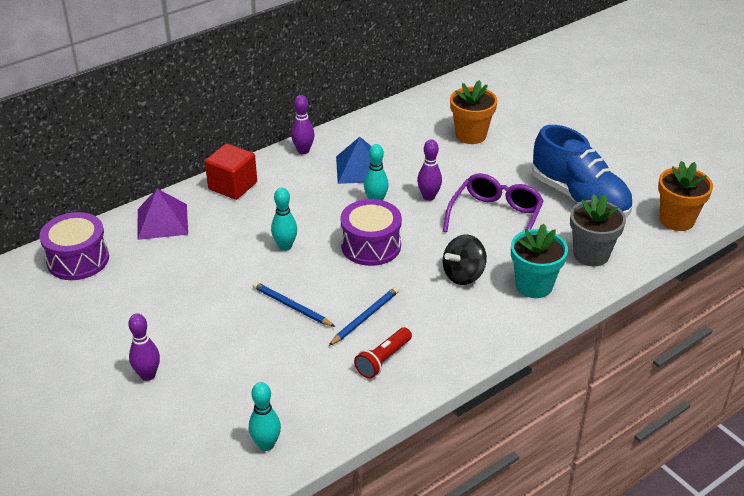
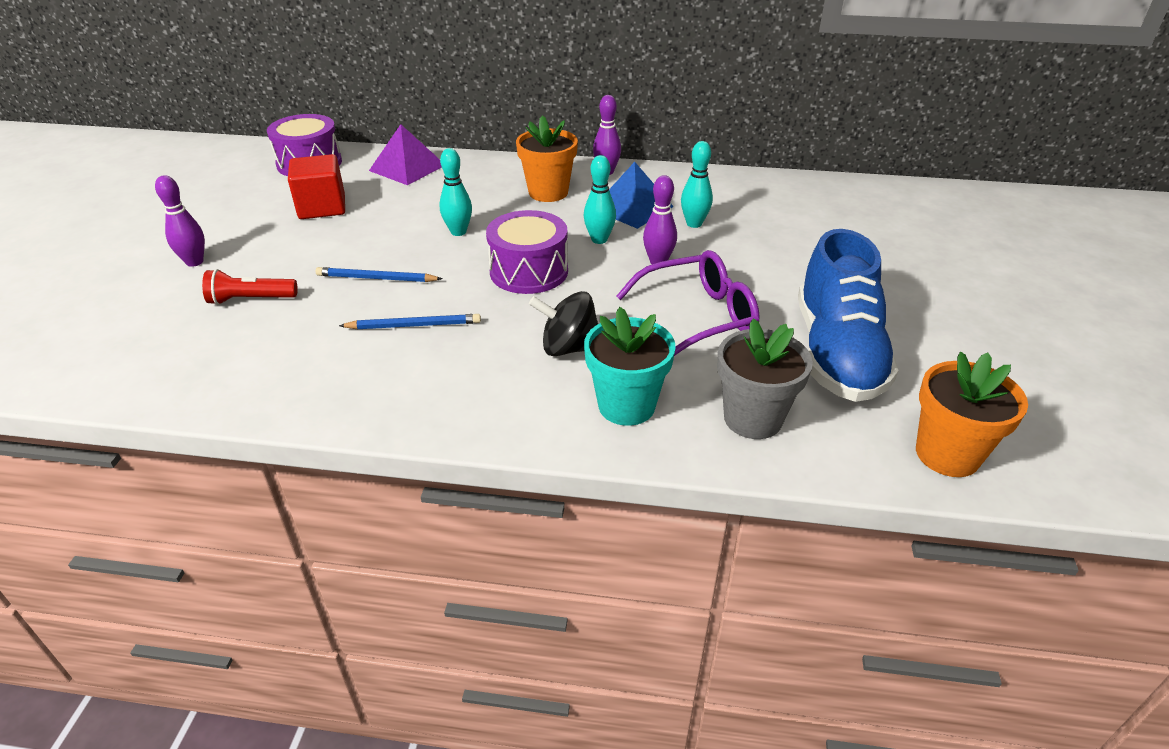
camera: 45 degrees right, 0 degrees up
(233, 186) = (502, 169): red cube -> red cube (322, 207)
(266, 445) = (153, 370): turquoise bowling pin -> turquoise bowling pin (694, 224)
(291, 306) = (376, 278): blue pencil -> blue pencil turned 75 degrees counterclockwise
(383, 360) = (360, 371): red flashlight -> red flashlight (251, 299)
(471, 135) = (799, 233): orange flower pot -> orange flower pot (548, 192)

